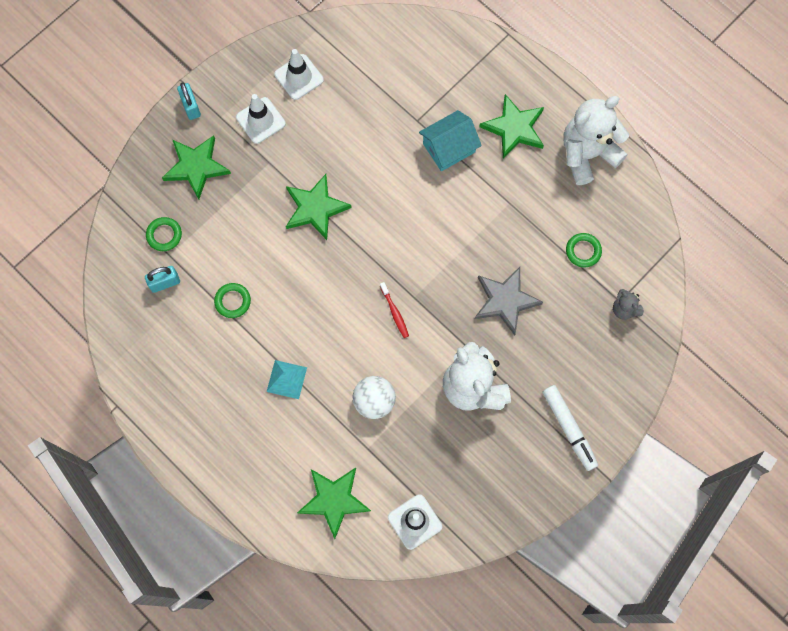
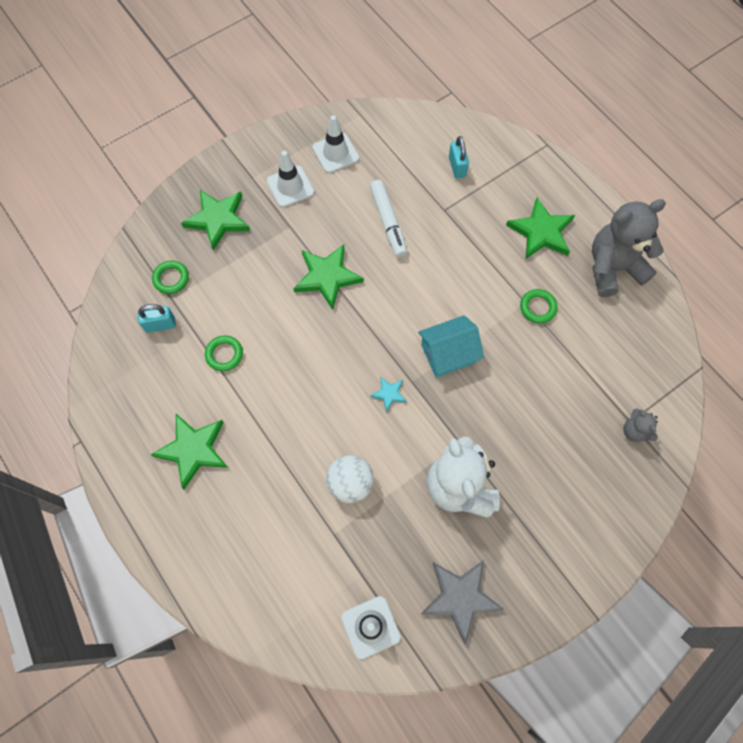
camera: 10 degrees right, 5 degrees down
(191, 107) = (226, 164): turquoise padlock -> turquoise padlock (457, 167)
(286, 379) = (262, 444): turquoise pyramid -> none
(334, 500) = (286, 585): green star -> green star (193, 450)
(395, 312) = (389, 394): red toothbrush -> turquoise star
(449, 148) = (472, 240): turquoise house -> turquoise house (448, 353)
(505, 301) = (507, 401): grey star -> grey star (460, 597)
(569, 429) = (558, 551): white marker -> white marker (388, 222)
(583, 251) = (597, 363): green ring -> green ring (537, 307)
(587, 154) = (613, 268): white teddy bear -> grey teddy bear

